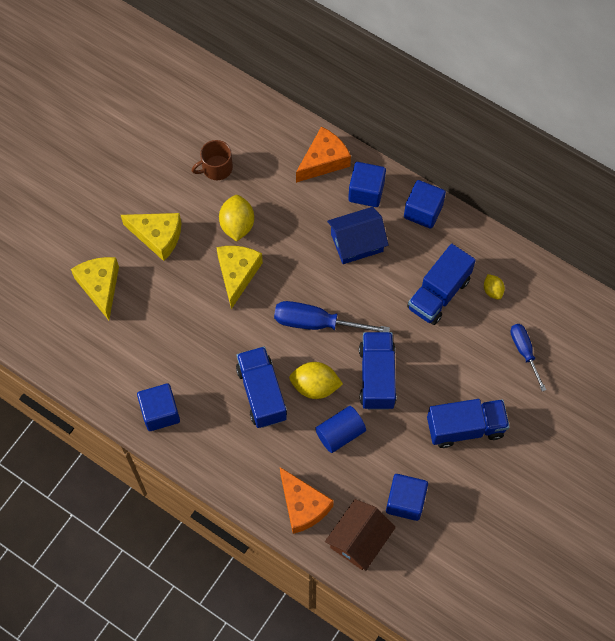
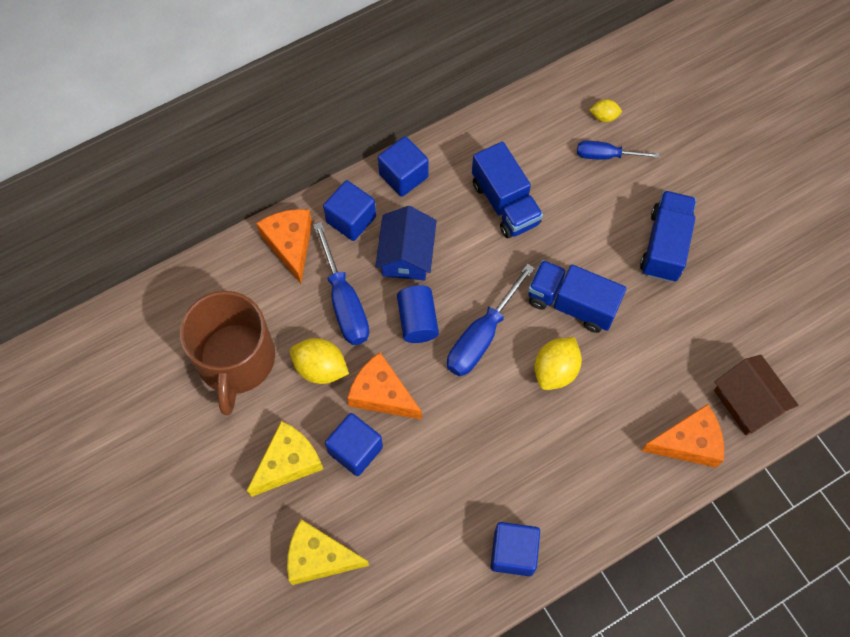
camera: 65 degrees left, 0 degrees up
(216, 168) = (235, 360): brown mug -> brown mug, size x2.06
(237, 274) = (381, 394): yellow cheese -> orange cheese
(262, 393) = (539, 430): blue truck -> none
(296, 218) = (345, 303): none -> blue screwdriver
(340, 433) = (620, 368): blue cylinder -> blue cylinder (417, 320)
(405, 501) = (722, 338): blue cube -> blue cube (355, 450)
(492, 290) = (526, 153): yellow lemon -> yellow lemon (604, 117)

